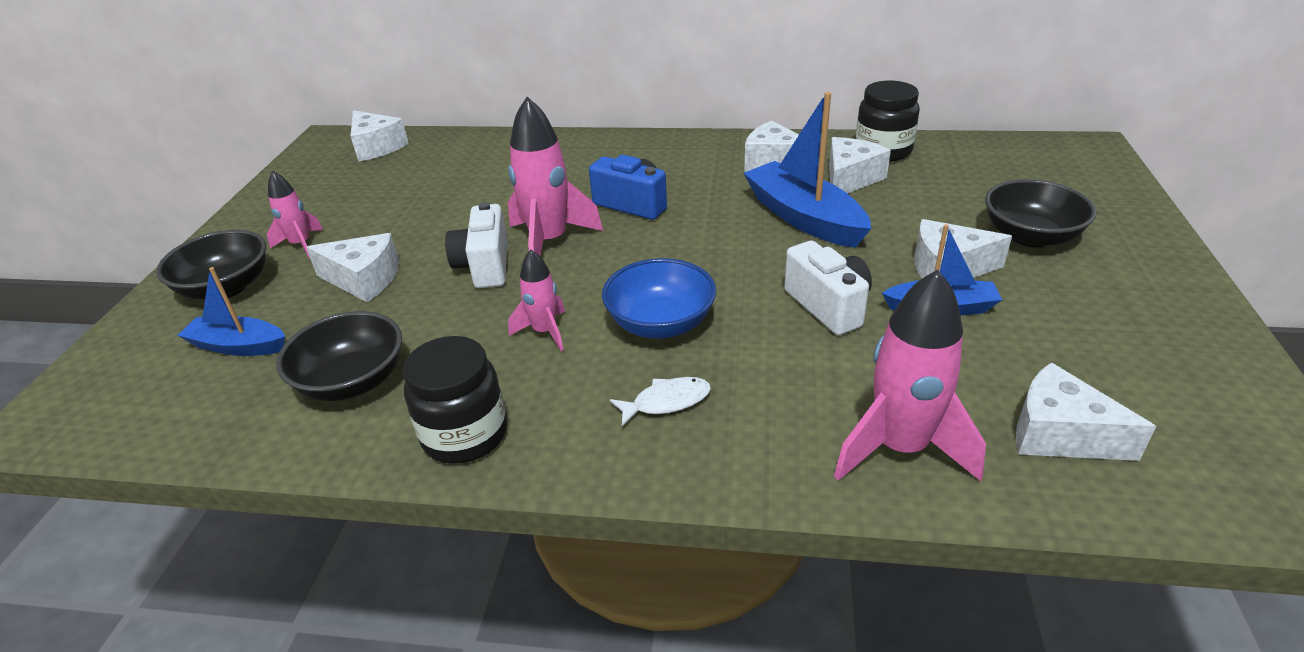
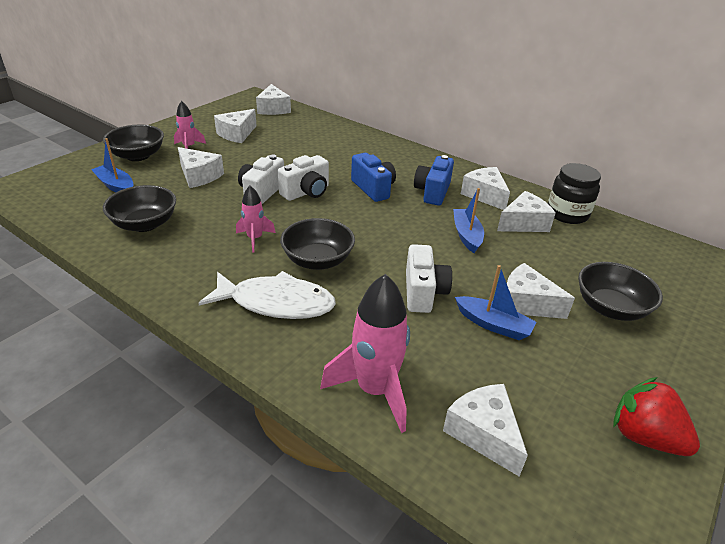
camera: 25 degrees right, 0 degrees up
(358, 200) = (237, 134): none -> white cheese
(465, 435) = (166, 273): black jar -> none
(549, 242) = (306, 192): pink rocket -> white camera
(660, 323) = (318, 260): blue bowl -> black bowl
(666, 402) = (276, 303): white fish -> white fish, size x2.03
(710, 181) = (432, 192): none -> blue camera
(804, 218) = (466, 235): blue boat -> blue boat, size x0.60
(1196, 355) = (644, 436): none -> red strawberry

